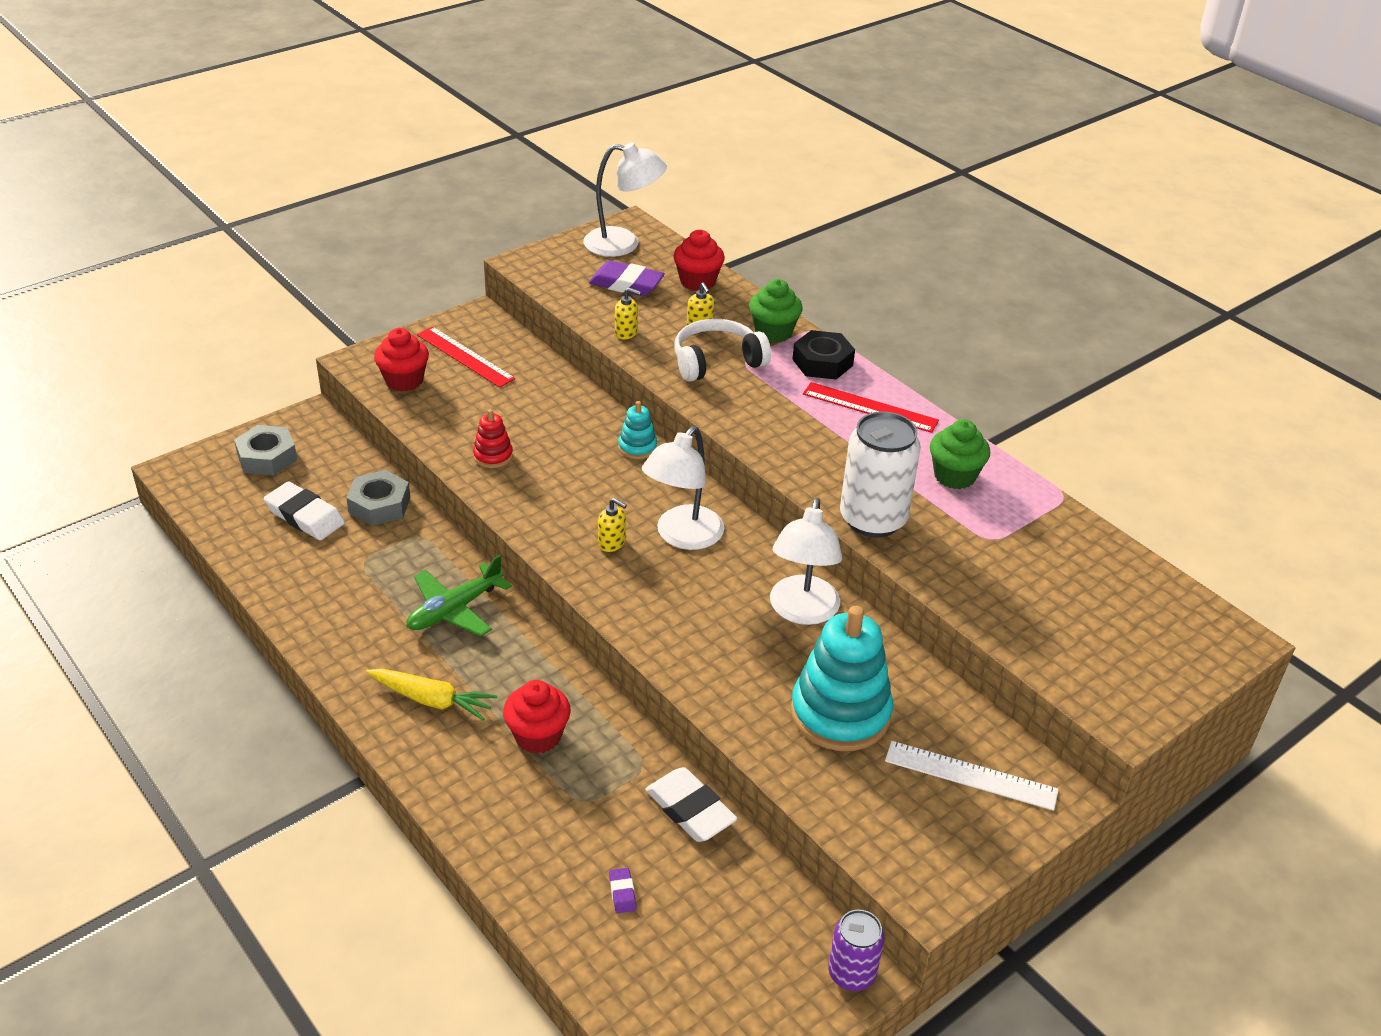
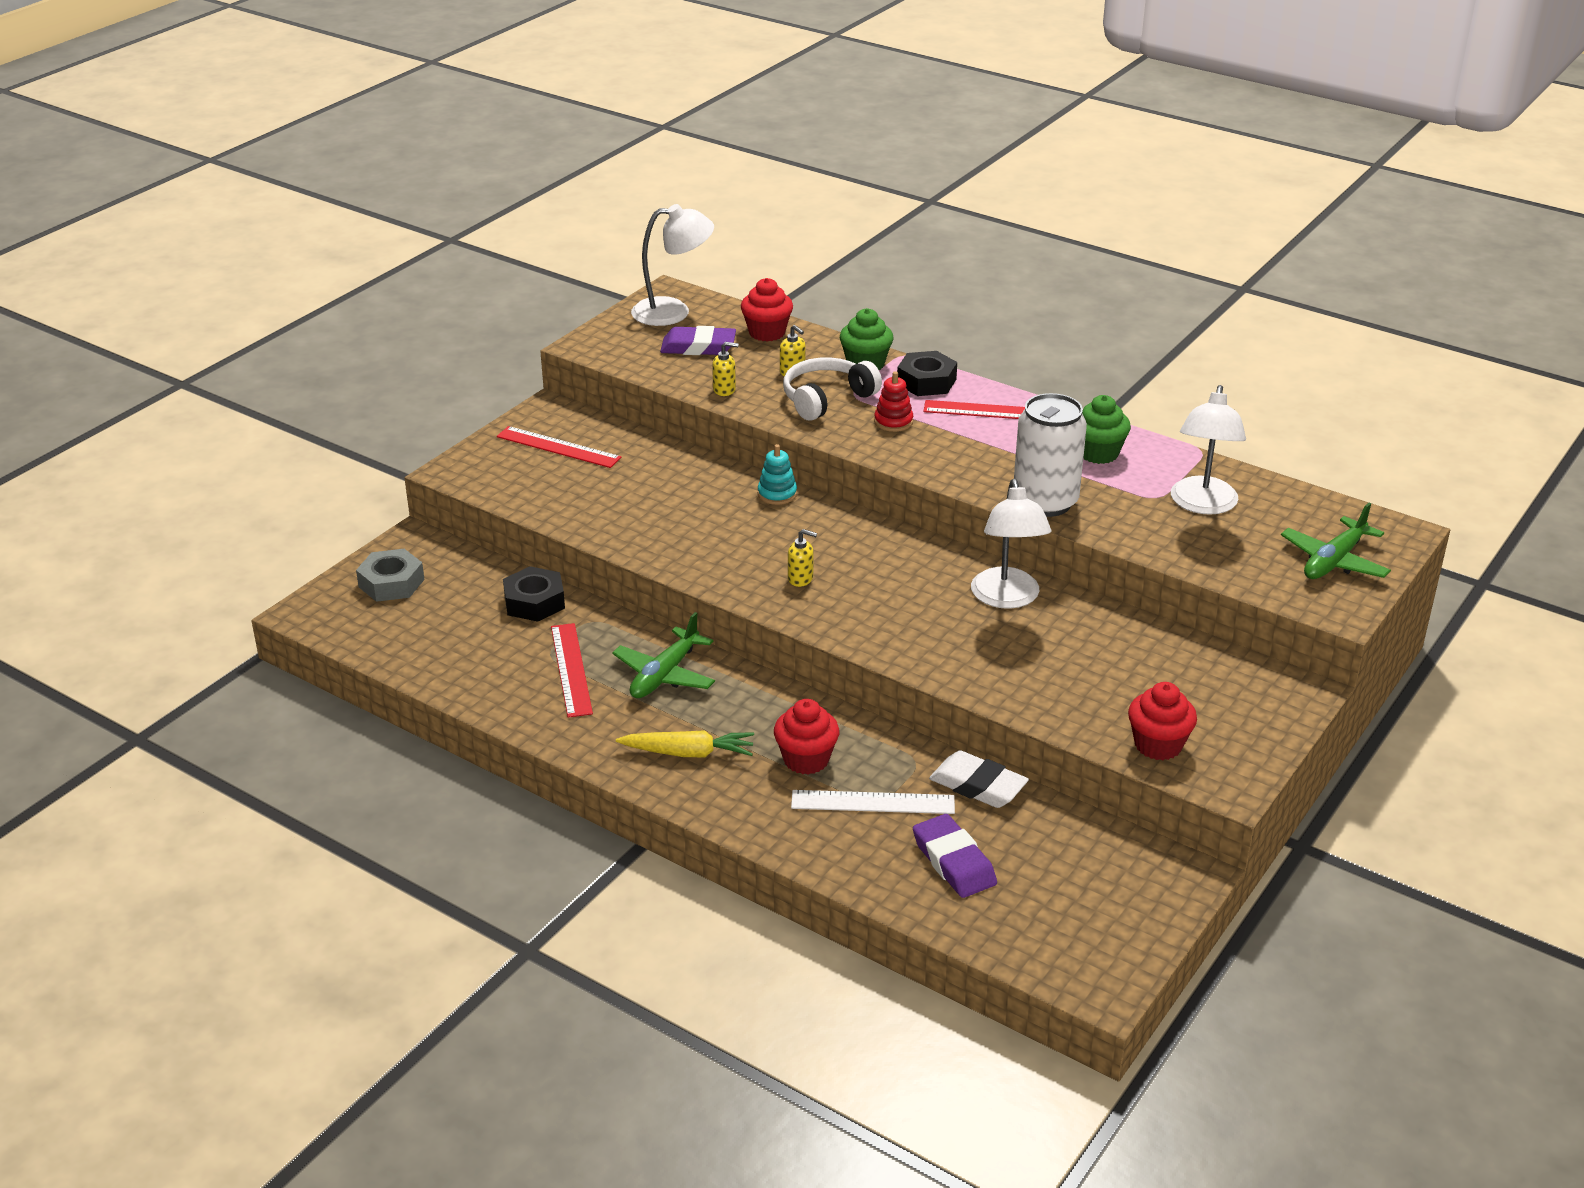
camera: 15 degrees left, 5 degrees down
(305, 516) = (464, 627): white eraser -> none
(373, 583) = (571, 669): none -> red ruler
(379, 505) = (534, 602): grey nut -> black nut
(404, 380) = (510, 480): red cupcake -> red cupcake (1158, 745)
(493, 456) = (641, 528): red stacking toy -> red stacking toy (893, 422)
(622, 892) = (953, 862): purple eraser -> purple eraser, size x2.20
(682, 536) = (863, 560): white lamp -> white lamp (1202, 505)
(840, 713) = (1085, 670): turquoise stacking toy -> none
(851, 973) = (1183, 874): purple can -> none
(971, 775) = (1221, 692): white ruler -> white ruler (873, 802)
(1146, 657) = (1334, 561): none -> green plane

